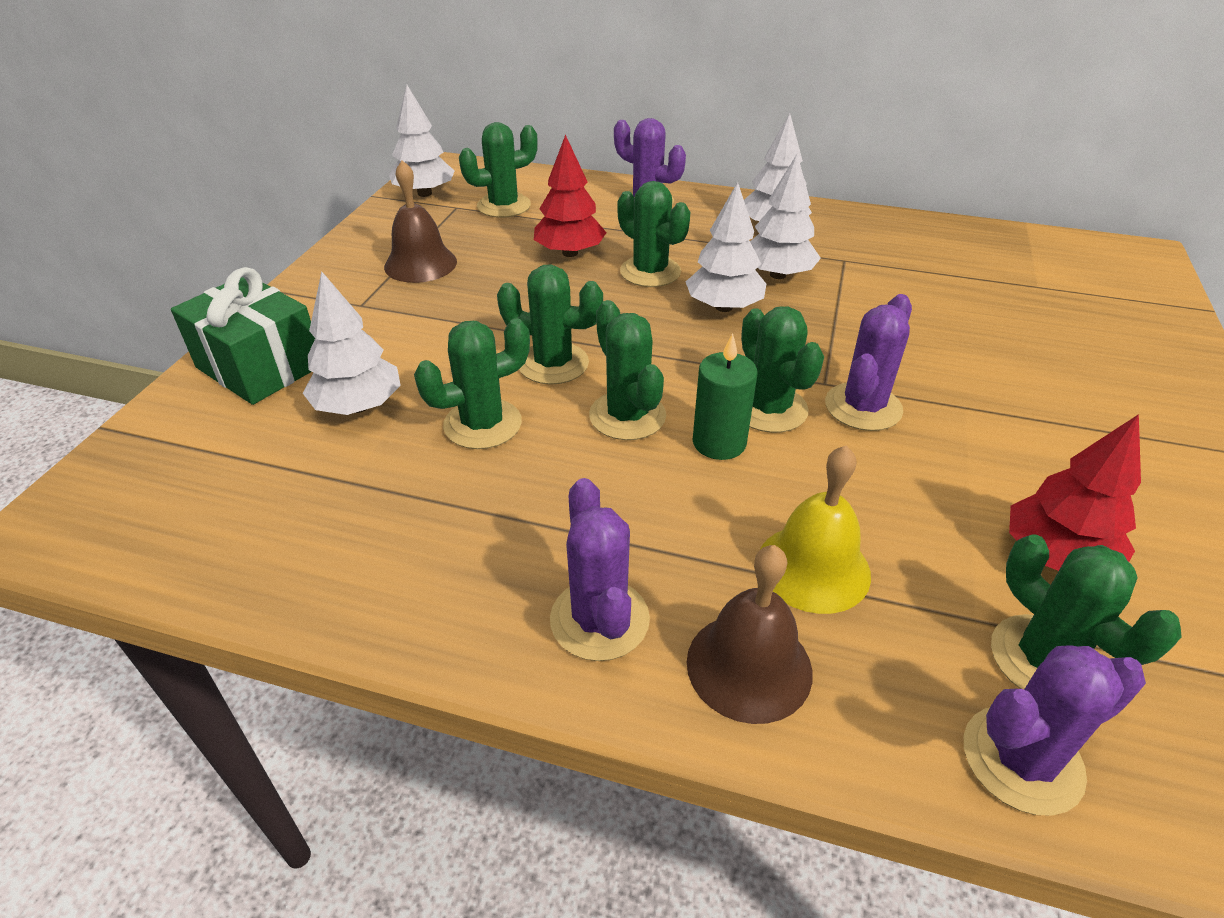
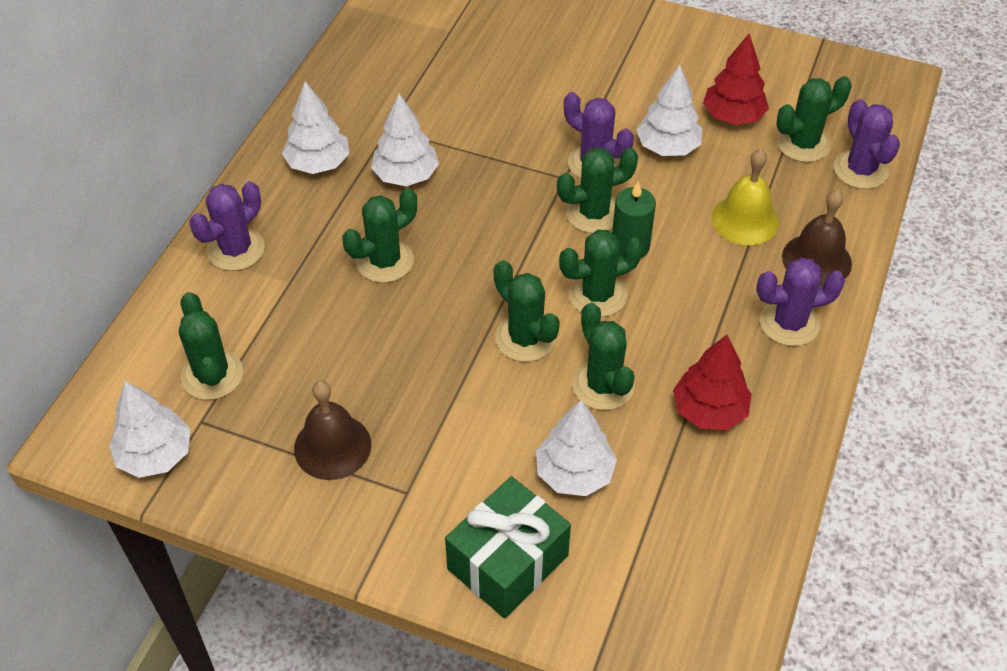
camera: 85 degrees left, 10 degrees up
(553, 364) = (525, 338): green cactus -> green cactus turned 60 degrees counterclockwise
(570, 253) = (335, 319): red tree -> red tree (709, 410)
(723, 307) = (453, 218): white tree -> white tree (668, 147)

